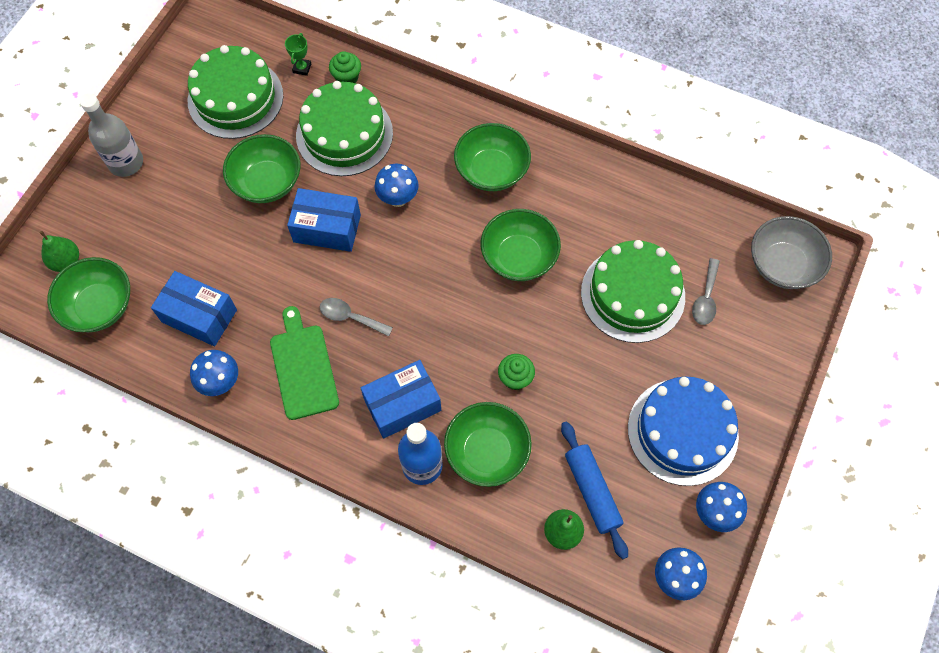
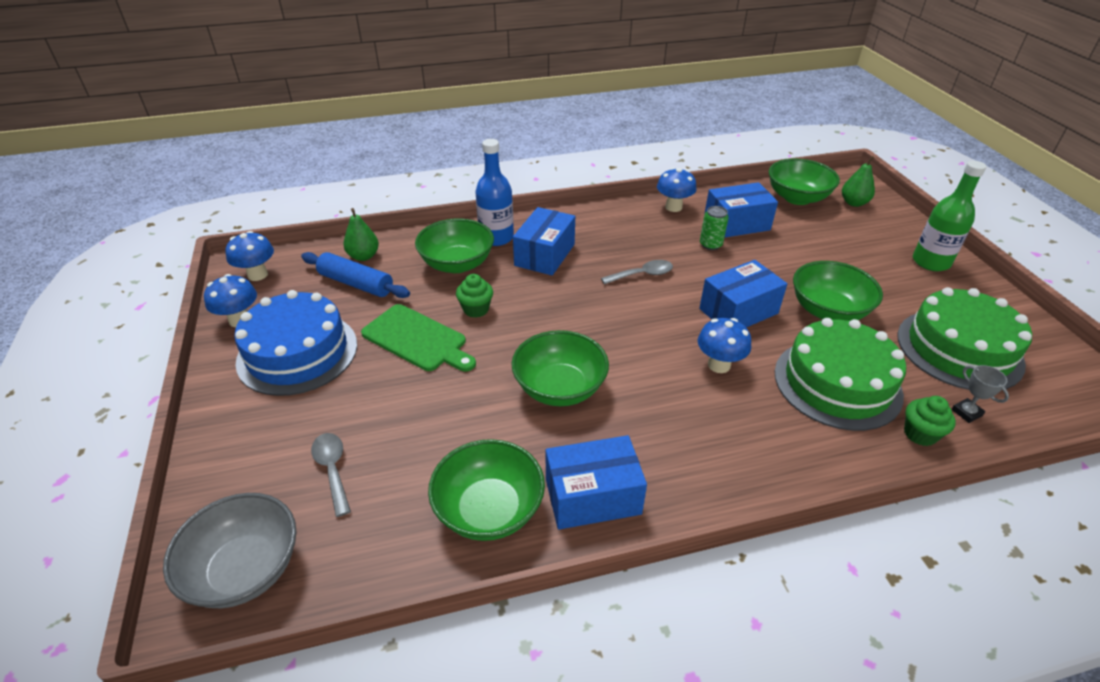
camera: 140 degrees right, 25 degrees down
(126, 163) = (930, 262): grey bottle -> green bottle
(255, 308) = (710, 245): none -> green can
(302, 68) = (966, 412): green trophy -> grey trophy
(303, 367) = (635, 237): green cutting board -> green cutting board (417, 339)
(491, 171) = (671, 445): green bowl -> green bowl (489, 509)
(566, 174) = (592, 496): none -> blue box
(632, 294) = (418, 425): green cake -> none

